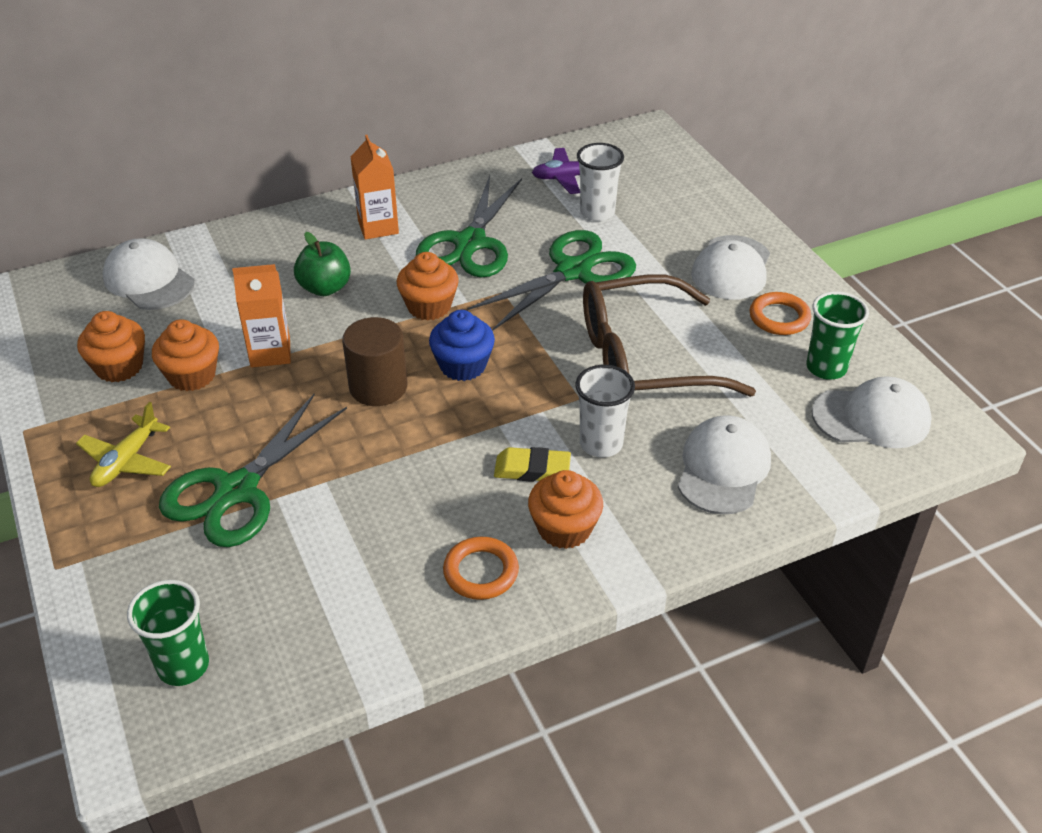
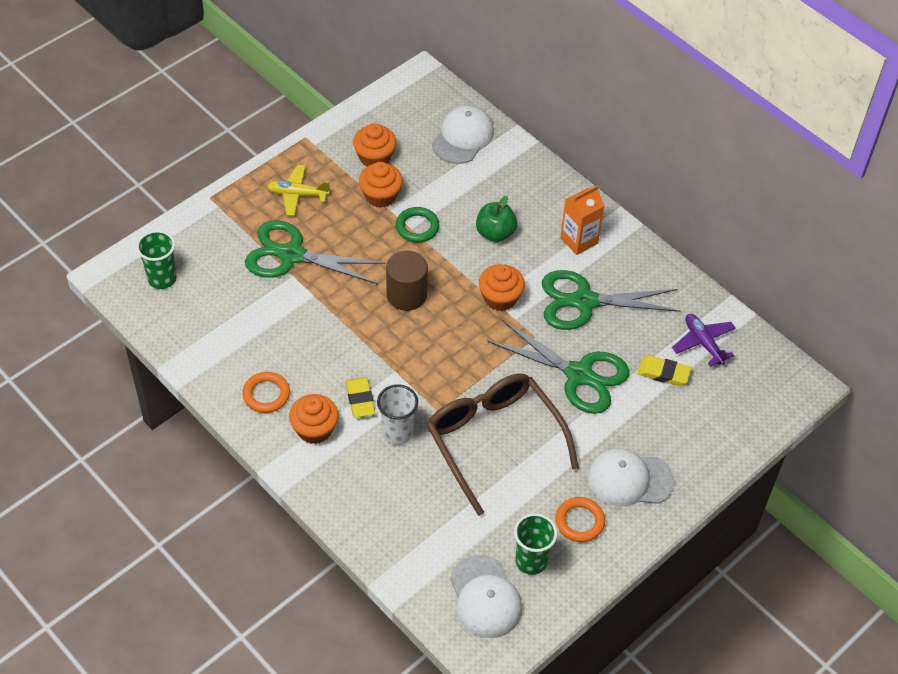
camera: 70 degrees right, 10 degrees up
(270, 353) = (417, 227): orange carton -> green ring
(463, 365) = (445, 335): blue cupcake -> none
(597, 212) = (663, 373): white cup -> yellow eraser
(723, 469) = (398, 509): white cap -> none

